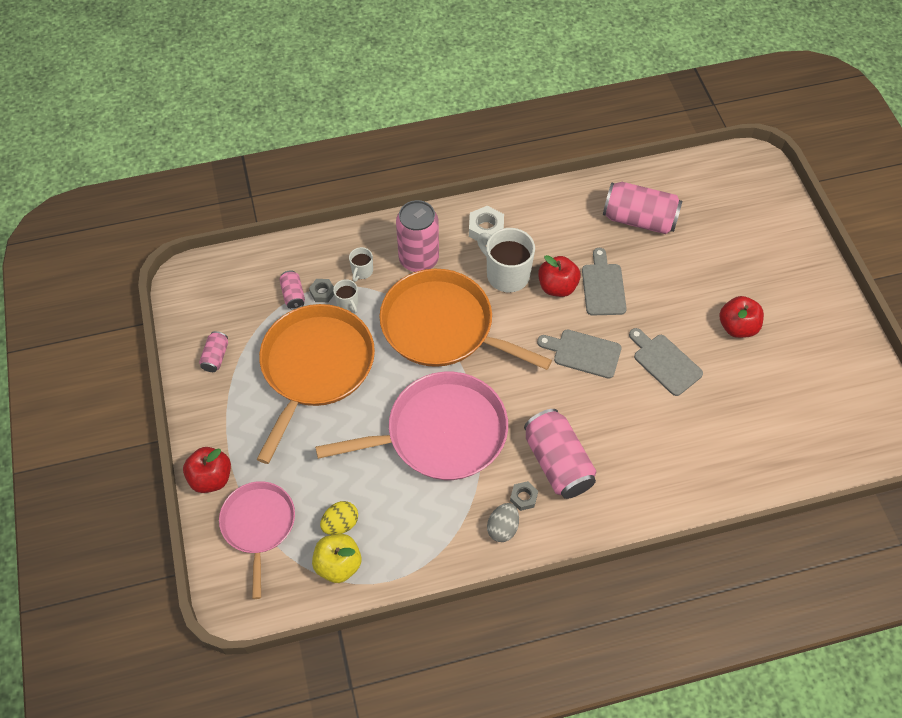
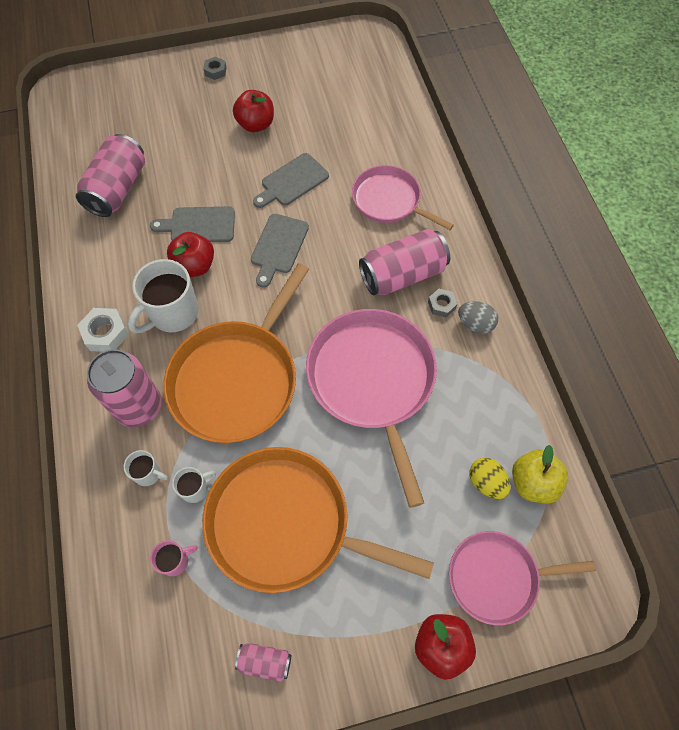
camera: 90 degrees left, 5 degrees up
(293, 295) = (175, 561): pink can -> pink mug
(322, 292) = (175, 522): grey nut -> grey nut (215, 71)
(649, 453) = (389, 201): none -> pink pan

